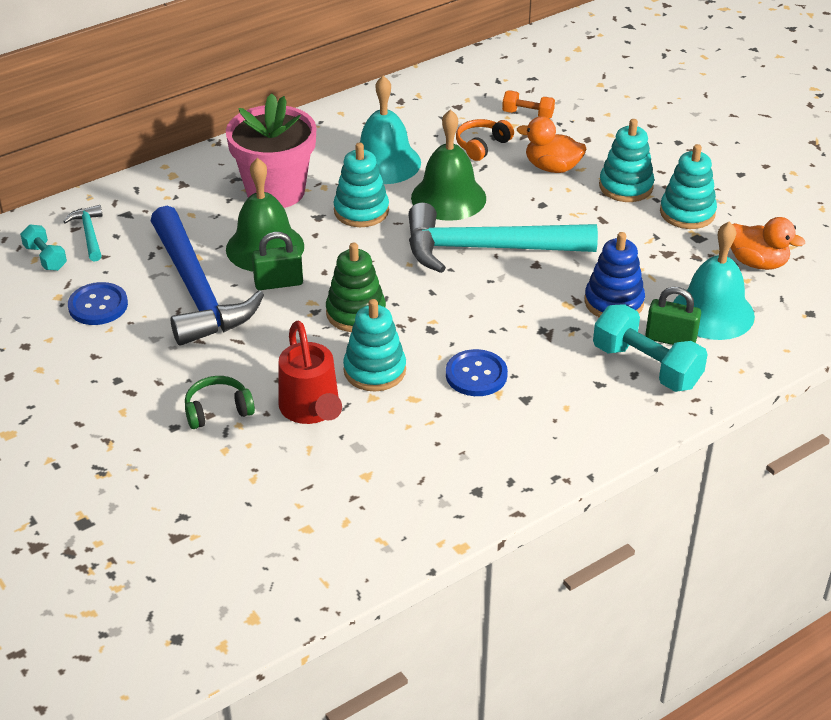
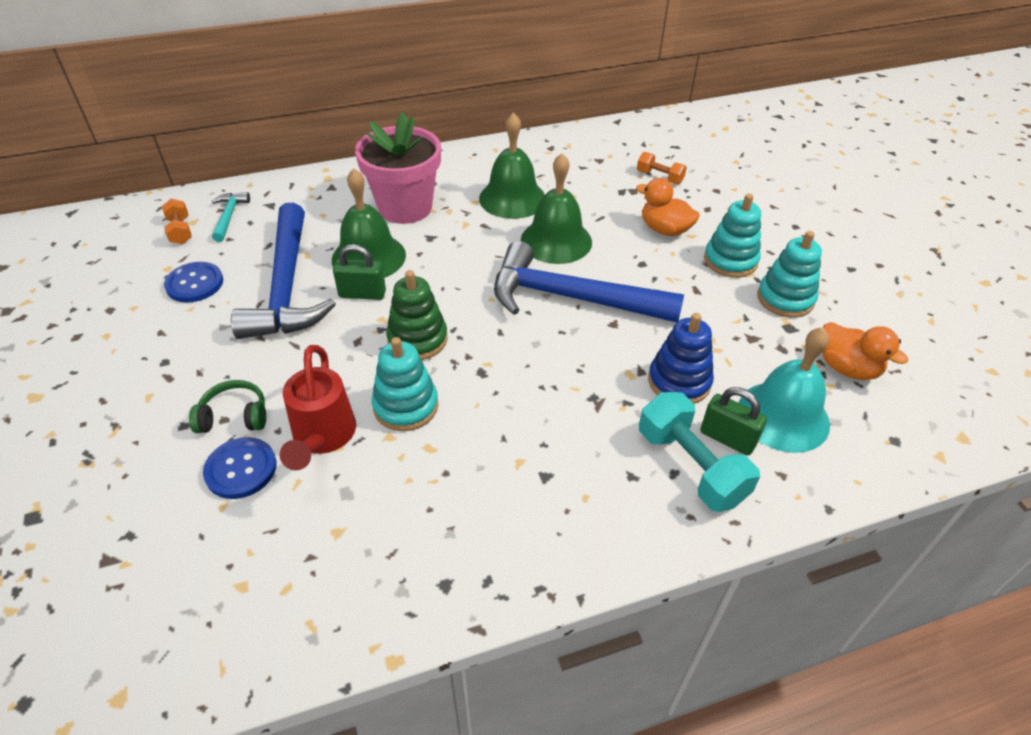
camera: 15 degrees right, 5 degrees up
(45, 258) = (180, 231): turquoise dumbbell -> orange dumbbell
(361, 211) = (471, 239): turquoise stacking toy -> none
(384, 162) = (512, 198): turquoise bell -> green bell
(476, 375) = (505, 434): blue button -> blue button (241, 469)
(482, 145) = (606, 198): orange headphones -> none
(487, 249) = (572, 298): turquoise hammer -> blue hammer

